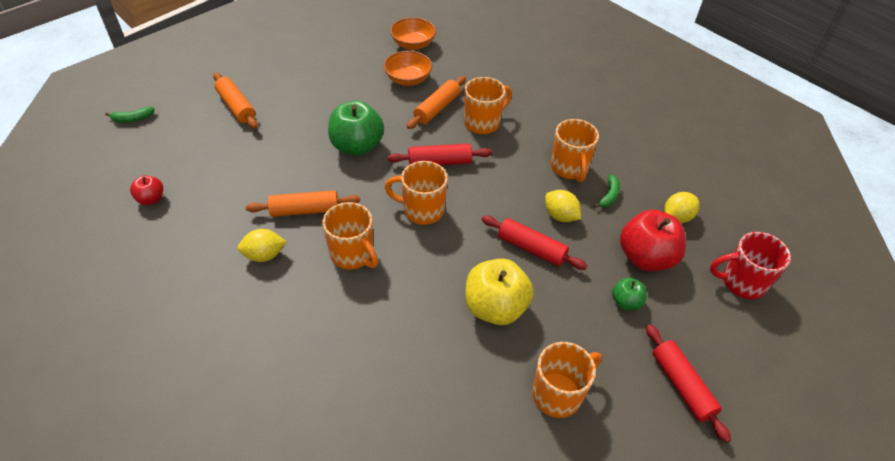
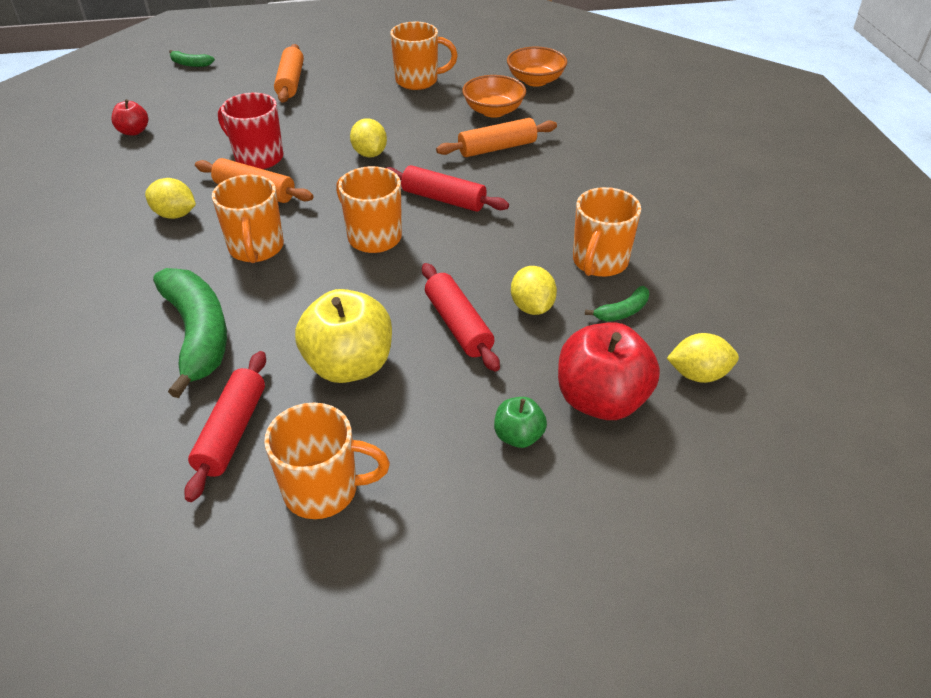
camera: 35 degrees right, 5 degrees down
(357, 146) = (370, 154): green apple -> yellow lemon
(379, 337) = (198, 334): none -> green banana
(483, 123) = (537, 179): orange mug -> orange mug (418, 81)
(681, 385) = (493, 569): red rolling pin -> red rolling pin (232, 432)
(741, 282) = (720, 494): red mug -> red mug (258, 157)

